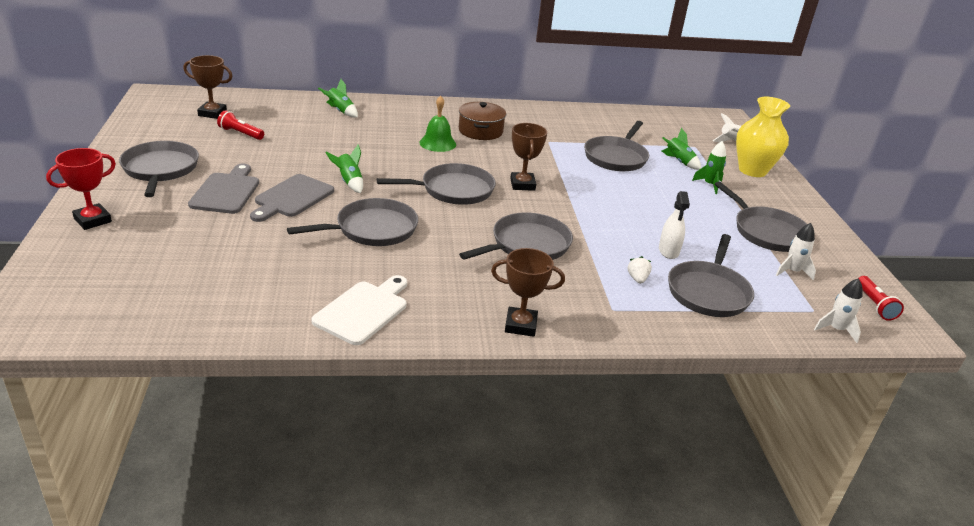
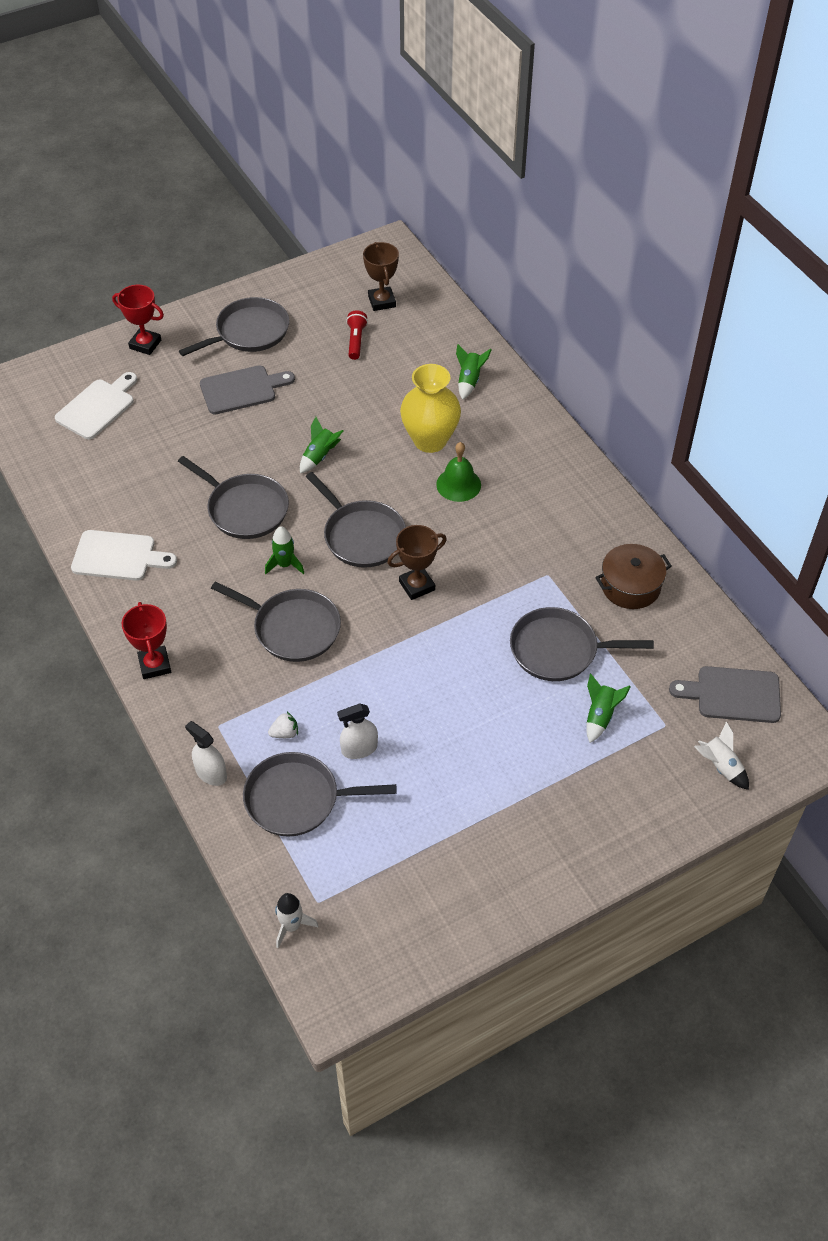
camera: 70 degrees right, 20 degrees up
(140, 269) = (97, 407): none -> white cutting board
(292, 198) = (261, 433): grey cutting board -> grey cutting board (733, 695)
(480, 131) = (522, 507): brown pot -> brown pot (630, 586)
(520, 325) = (154, 665): brown trophy -> red trophy
(664, 327) = (211, 773): none -> white spray bottle
(709, 185) = (556, 760): green rocket -> green rocket (285, 565)
(752, 170) = (641, 802): yellow vase -> yellow vase (430, 440)
(767, 232) = (470, 838): grey pan -> none
(792, 272) = (390, 874): white rocket -> none
(874, 305) = (366, 964): red flashlight -> none

